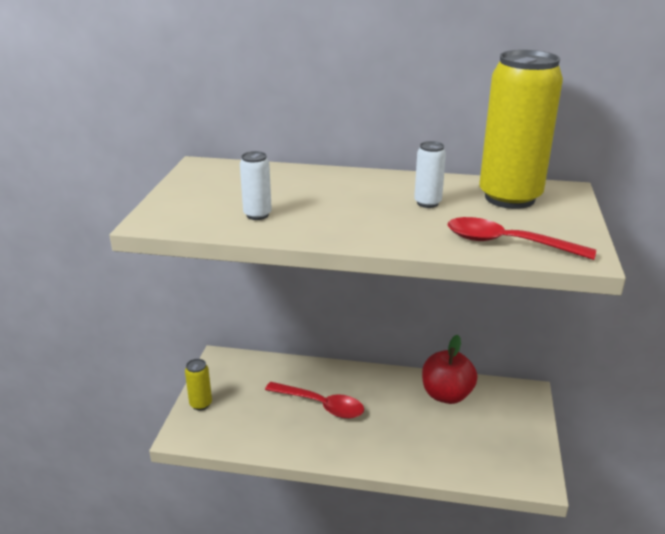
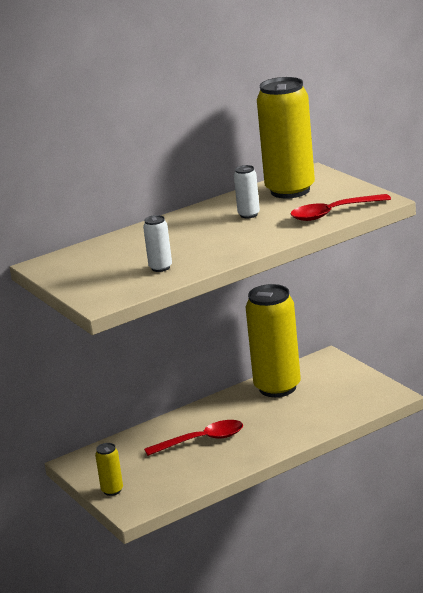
camera: 40 degrees left, 5 degrees down
(446, 395) = (277, 388): red apple -> yellow can

